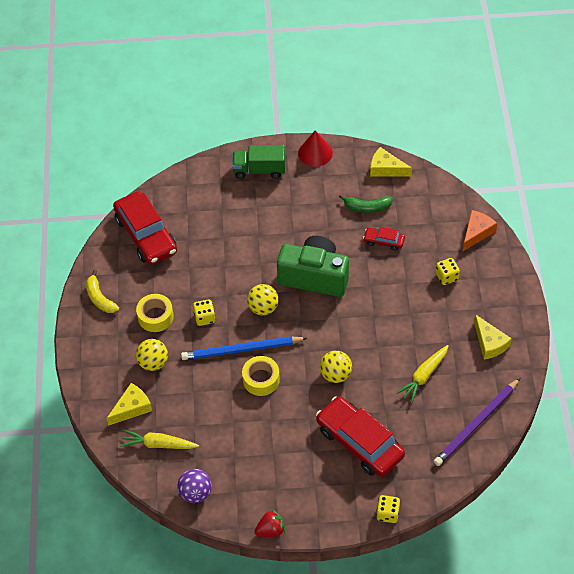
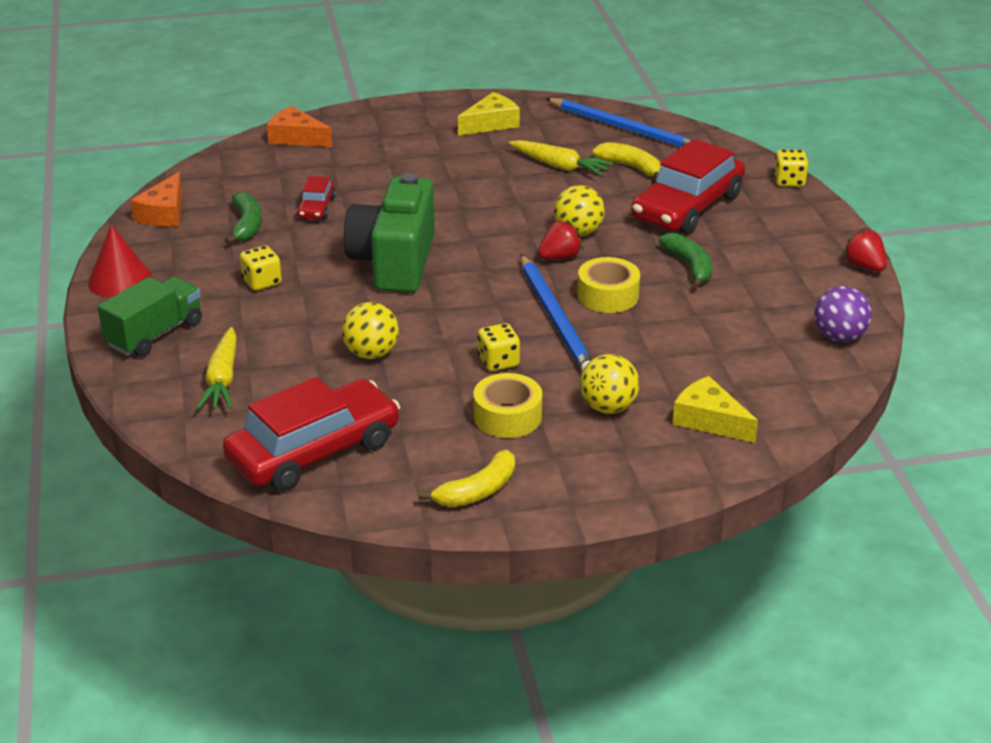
camera: 100 degrees left, 20 degrees down
(158, 444) = (768, 383): yellow carrot -> yellow carrot (222, 379)
(259, 170) = (155, 334): green truck -> green truck turned 135 degrees counterclockwise
(263, 308) = (466, 305): yellow ball -> yellow ball (371, 353)
(286, 429) = (689, 266): none -> green banana
(307, 361) = (559, 257): none -> red strawberry
(386, 169) = (164, 213): yellow cheese -> orange cheese
(418, 418) = (631, 167): none -> yellow banana
(446, 277) = (381, 156): yellow dice -> yellow dice (262, 282)
(476, 424) = (624, 128): purple pencil -> blue pencil

